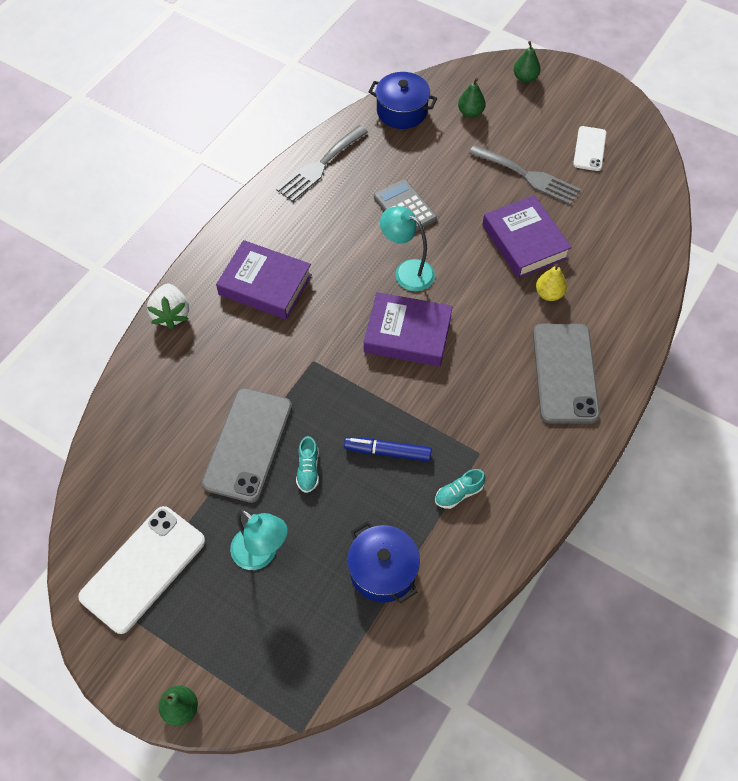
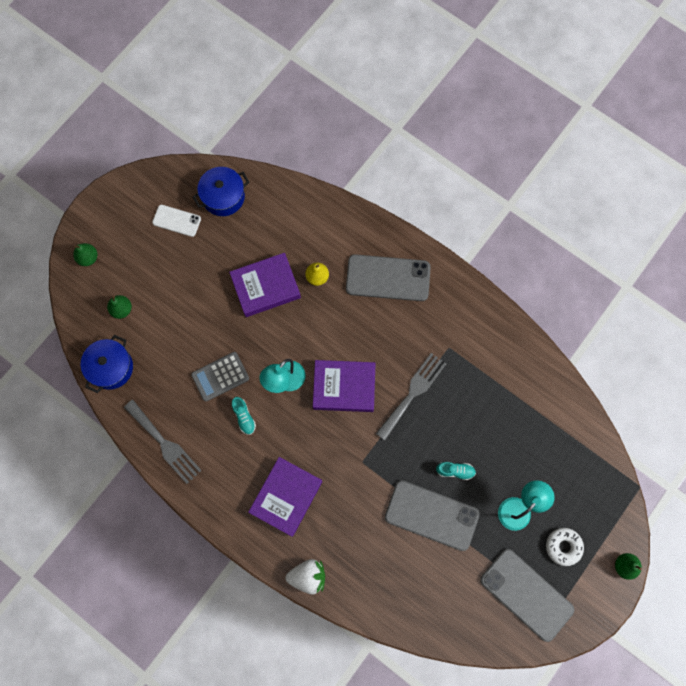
camera: 85 degrees left, 15 degrees up
(143, 568) = (526, 594): white phone -> grey phone
(208, 617) = (563, 546): none -> white donut
(383, 571) = (533, 424): blue pot -> blue pot (223, 197)
(387, 452) = (444, 412): blue marker -> none
(407, 334) = (344, 387): purple book -> purple book turned 75 degrees clockwise
(459, 493) = (479, 366): turquoise shoe -> turquoise shoe (244, 417)
(528, 176) = (199, 273): grey fork -> grey fork (413, 393)

